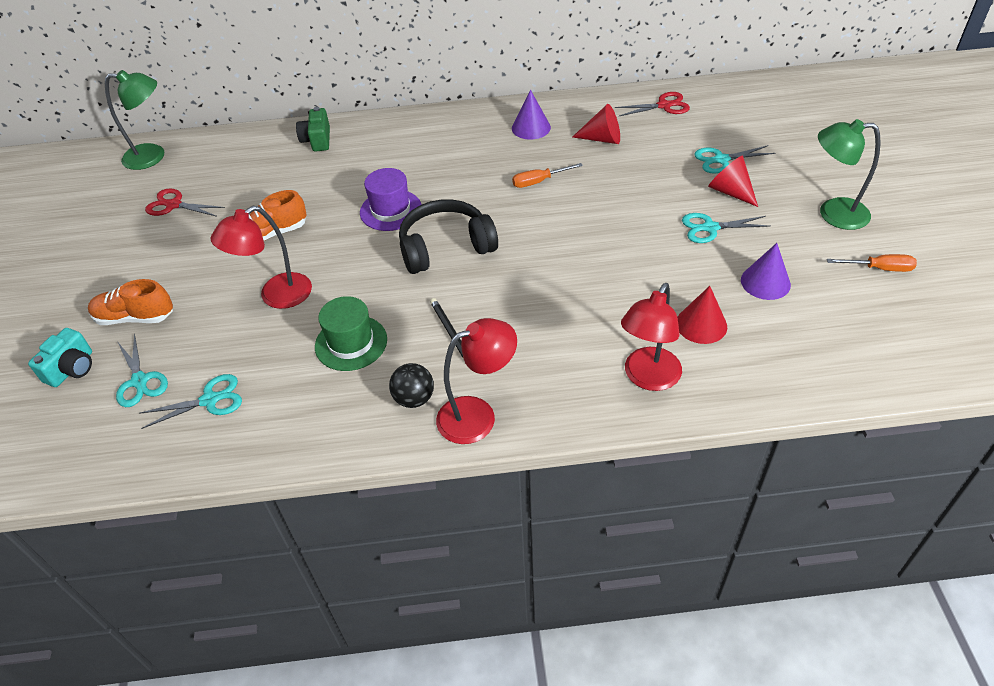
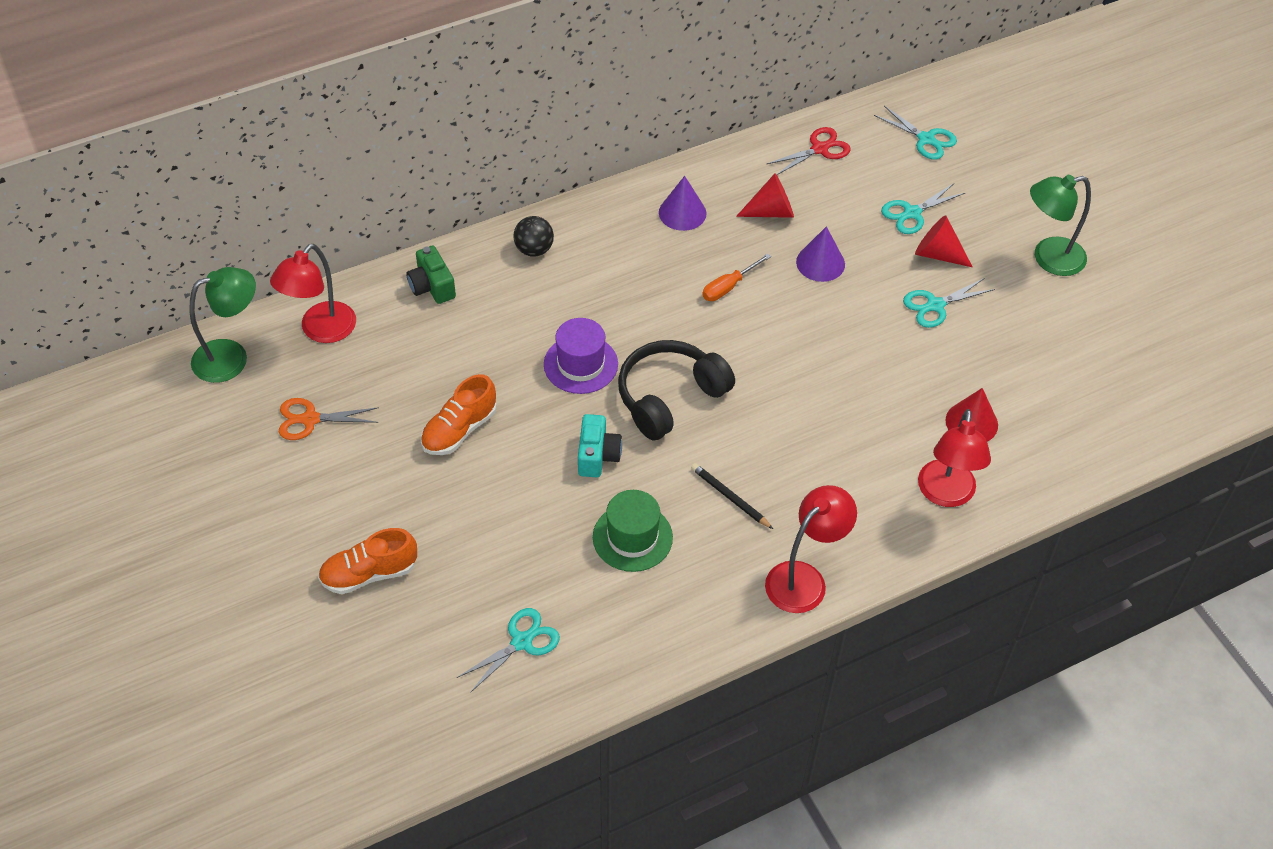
camera: 25 degrees left, 5 degrees up
(72, 369) = (340, 652): turquoise camera -> turquoise camera (597, 455)
(140, 381) = (429, 643): turquoise scissors -> turquoise scissors (926, 139)
(173, 205) = (310, 419): red scissors -> orange scissors
(276, 296) = (516, 505): red lamp -> red lamp (321, 331)
(414, 399) = (733, 579): black ball -> black ball (534, 249)
(765, 282) = (1013, 358): purple cone -> purple cone (820, 263)
(879, 268) = (1113, 315): orange screwdriver -> none

